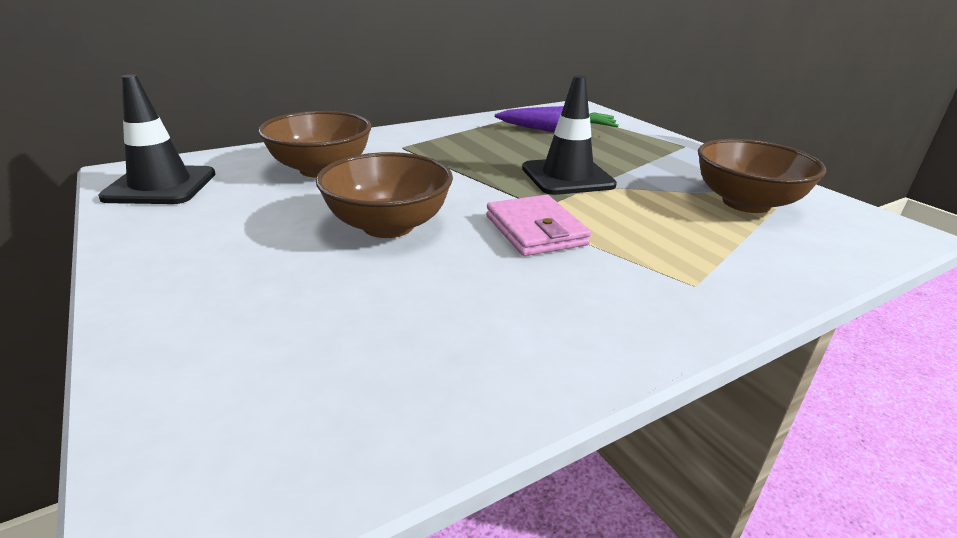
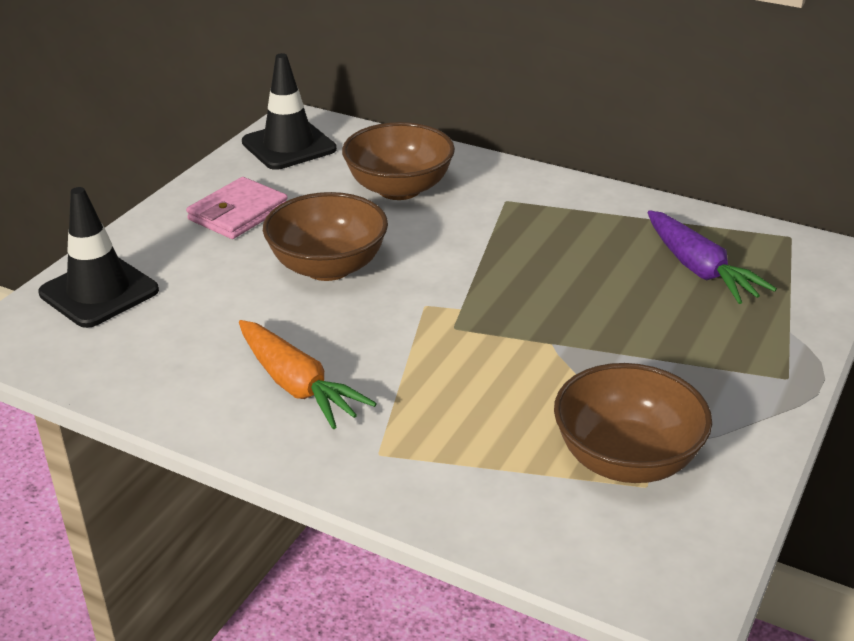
camera: 60 degrees right, 5 degrees up
(535, 230) = (397, 340): pink wallet -> pink wallet (238, 213)
(561, 293) = (297, 385): none -> orange carrot
(567, 177) = (551, 320): black traffic cone -> black traffic cone (99, 292)

